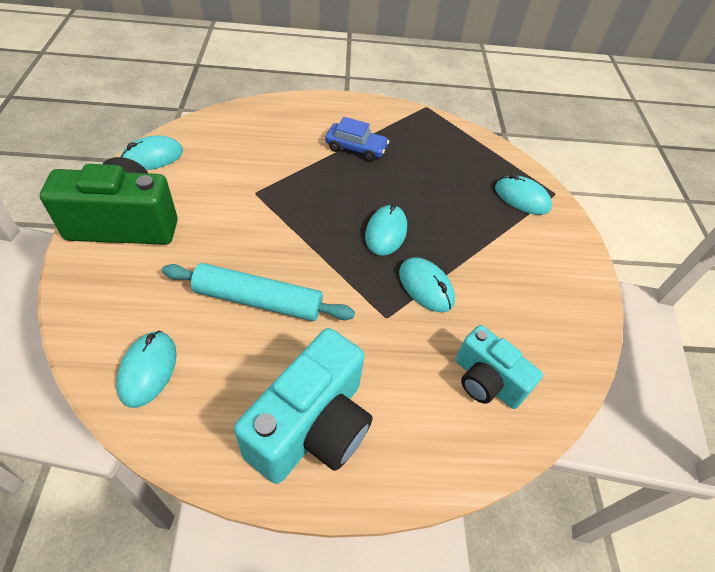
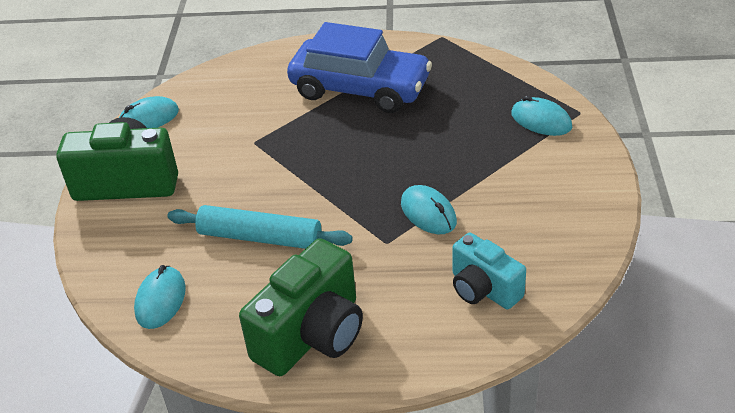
camera: 10 degrees right, 10 degrees down
(312, 427) = (312, 335): turquoise camera -> green camera
(356, 148) = (360, 89): blue car -> blue car, size x2.08
(386, 232) = (389, 167): turquoise mouse -> none

